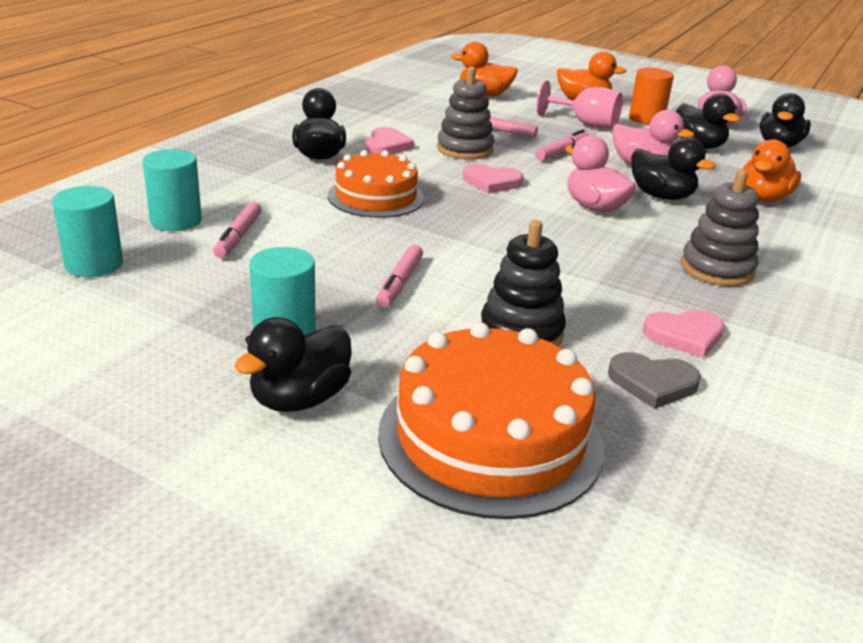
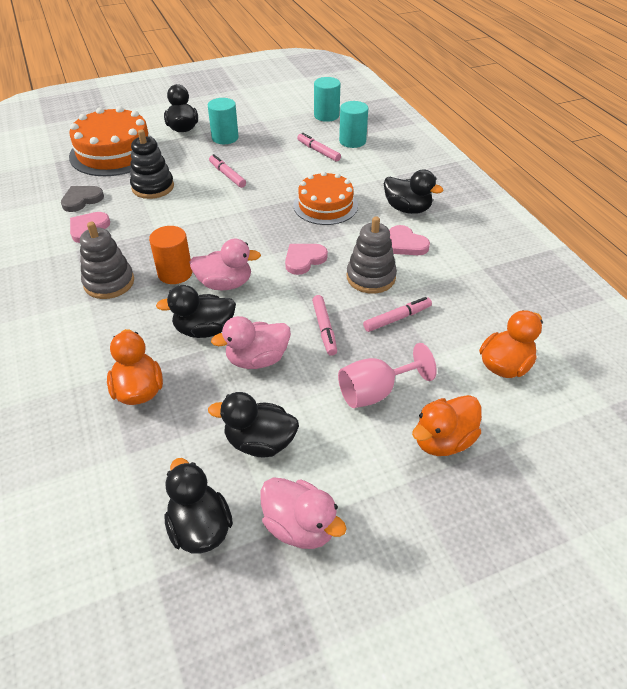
camera: 130 degrees right, 15 degrees up
(646, 119) = (355, 458): orange cylinder -> orange cylinder (175, 273)

